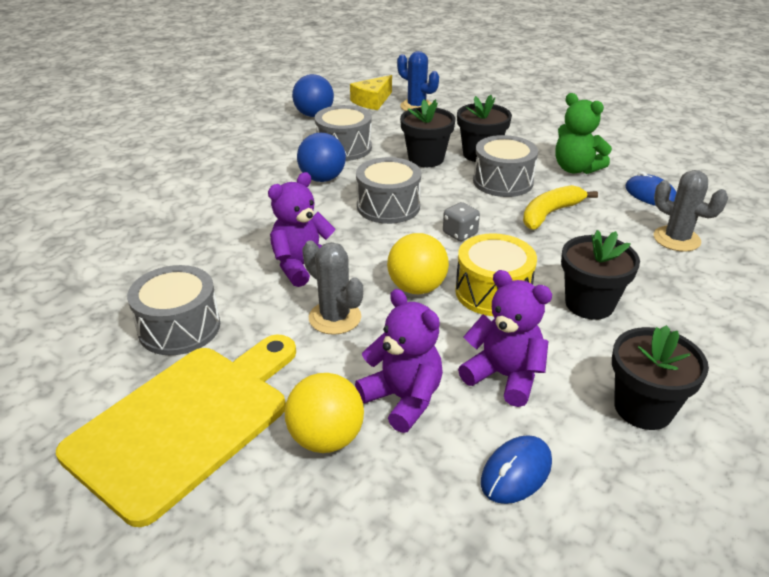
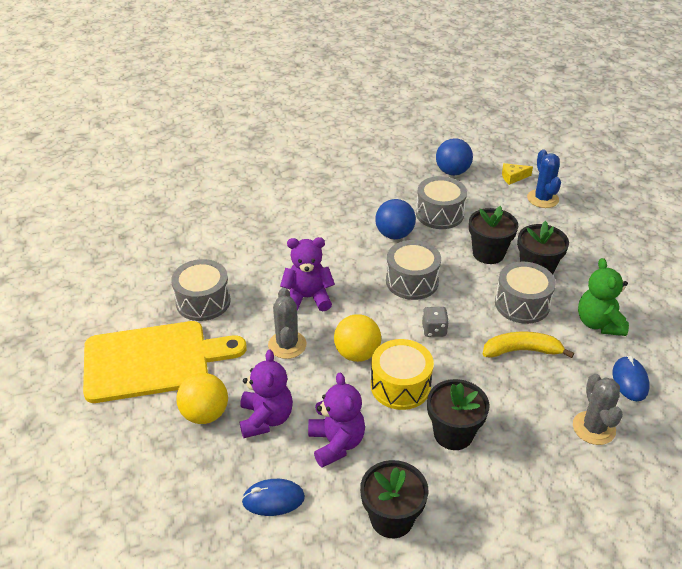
camera: 40 degrees right, 5 degrees up
(372, 101) = (513, 177): yellow cheese -> yellow cheese, size x0.66

